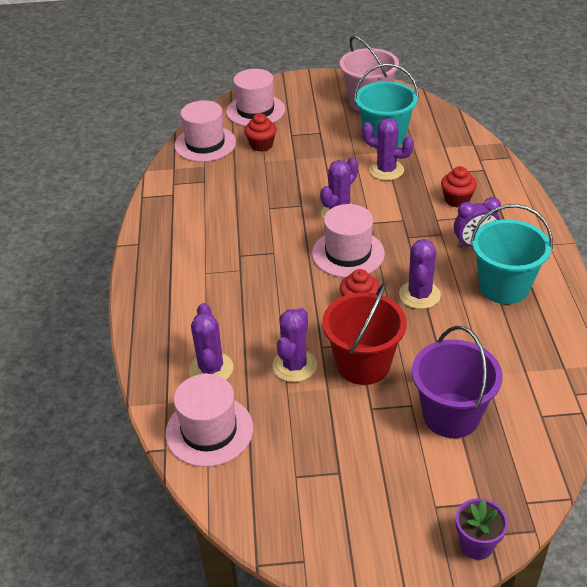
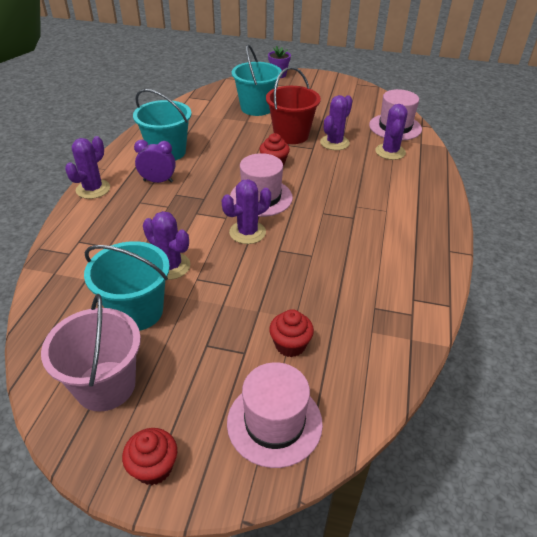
camera: 165 degrees left, 0 degrees up
(205, 144) = (365, 371): pink hat -> none
(419, 295) = (228, 160): purple cactus -> purple cactus (93, 189)
(451, 415) = (256, 108): purple bucket -> turquoise bucket
(457, 200) = (134, 218): red cupcake -> red cupcake (154, 467)

